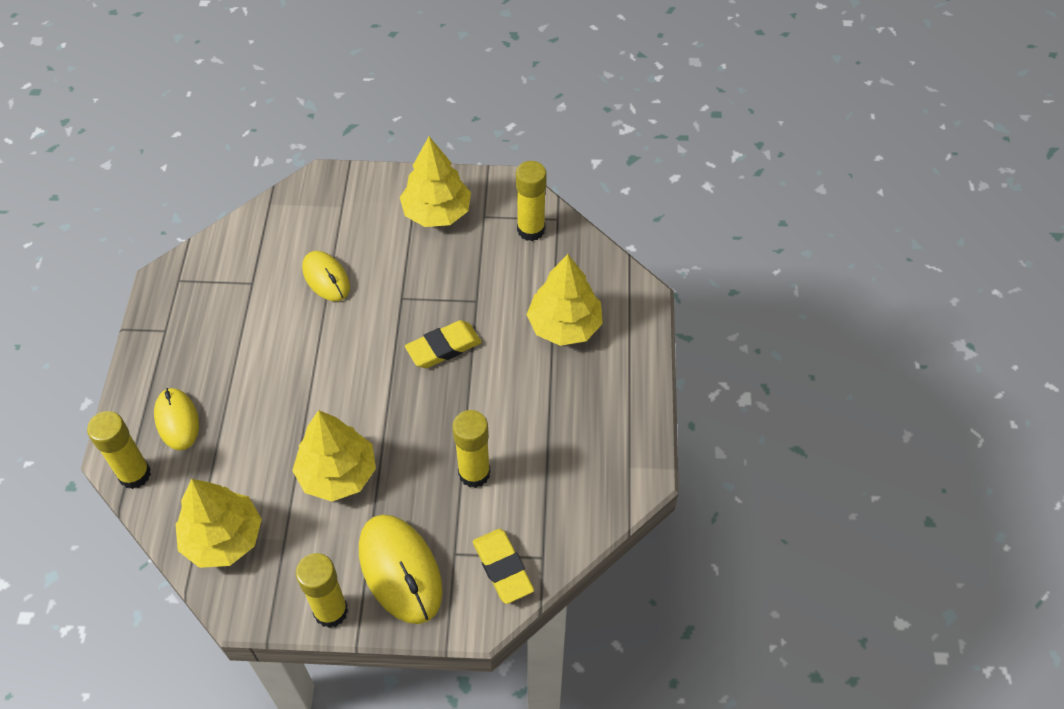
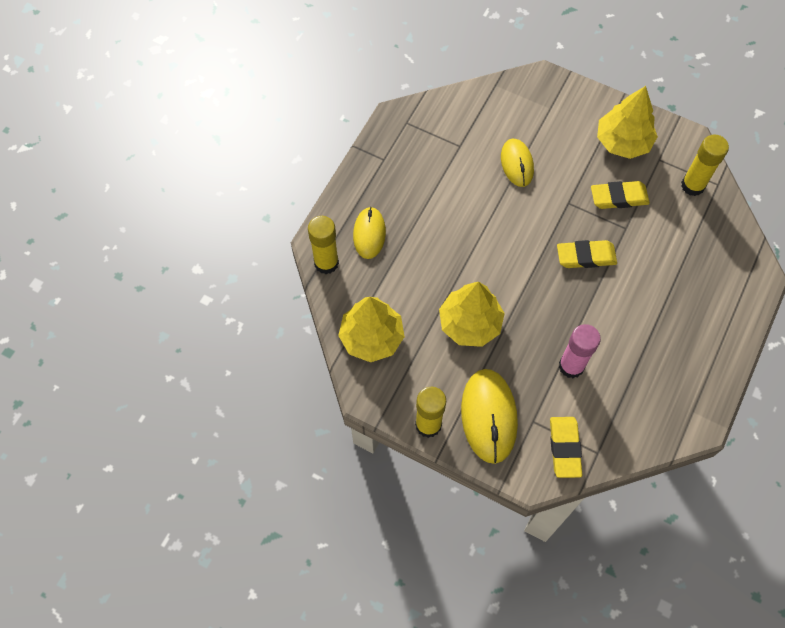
camera: 25 degrees right, 10 degrees up
(455, 272) = (619, 197): none -> yellow eraser
(474, 473) = (571, 366): yellow glue stick -> pink glue stick
(564, 325) = (688, 276): yellow tree -> none

